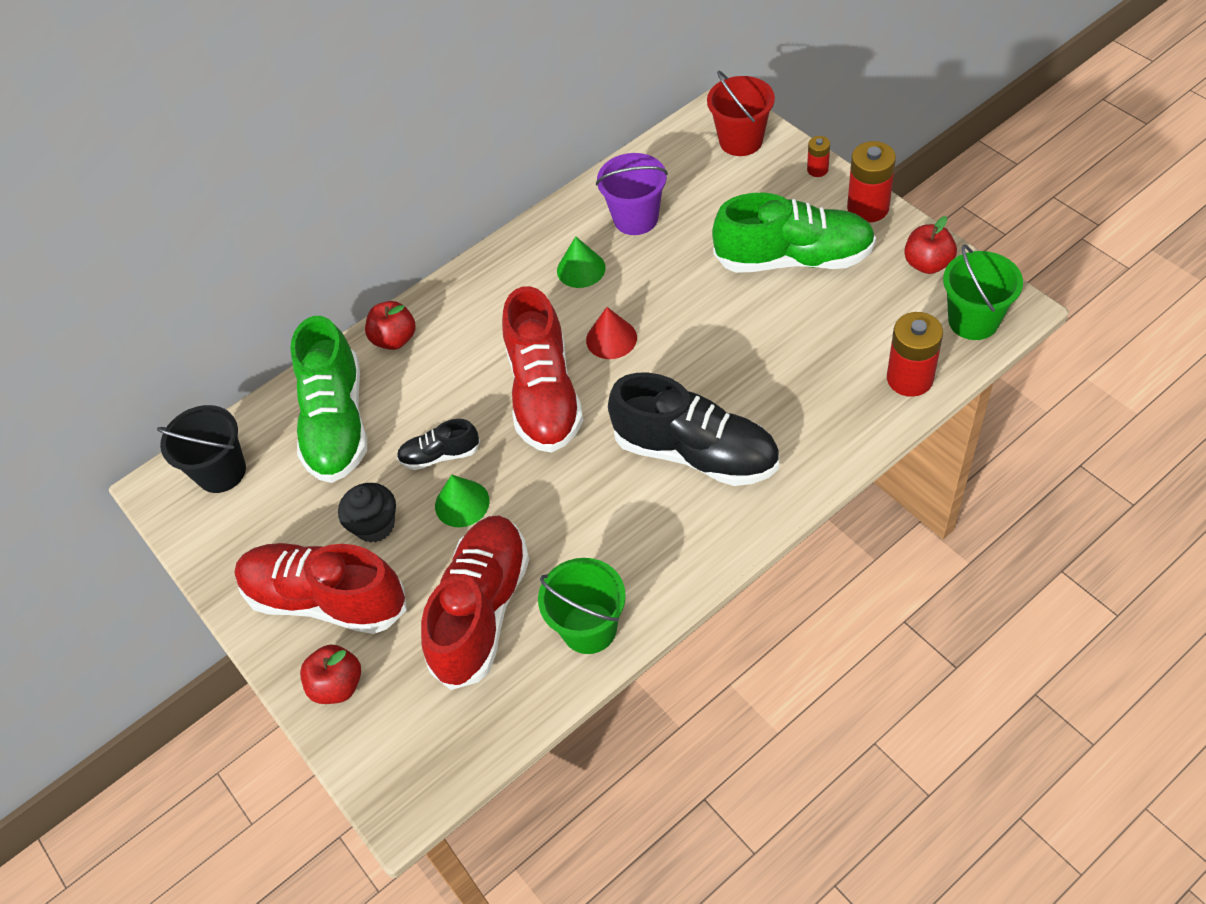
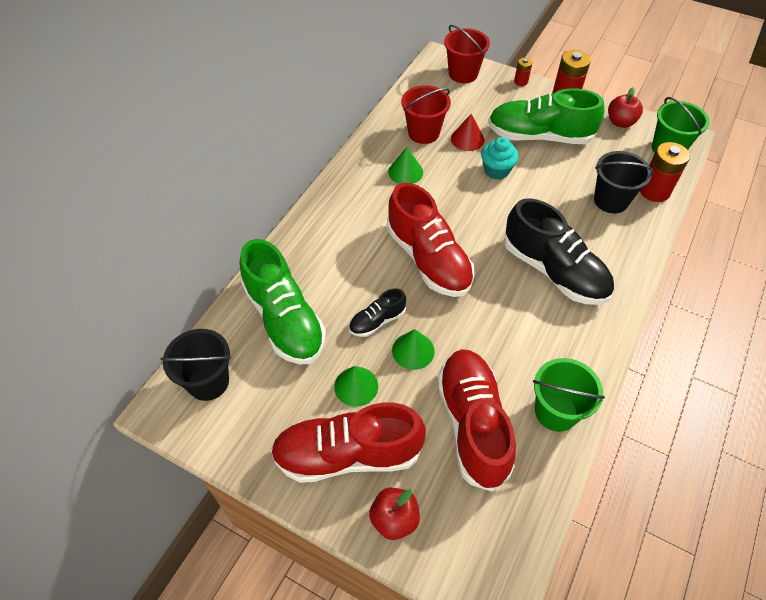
camera: 30 degrees left, 0 degrees up
(375, 525) = (356, 386): black cupcake -> green cone
(395, 339) = (297, 249): red apple -> none
(611, 338) = (453, 211): red cone -> red cone (467, 139)
(636, 218) = (423, 133): purple bucket -> red bucket
(695, 453) = (554, 271): black shoe -> black shoe turned 45 degrees clockwise
(703, 295) = (496, 170): none -> turquoise cupcake
(793, 259) = (539, 136): green shoe -> green shoe turned 150 degrees counterclockwise
(836, 376) = (611, 200): none -> black bucket

